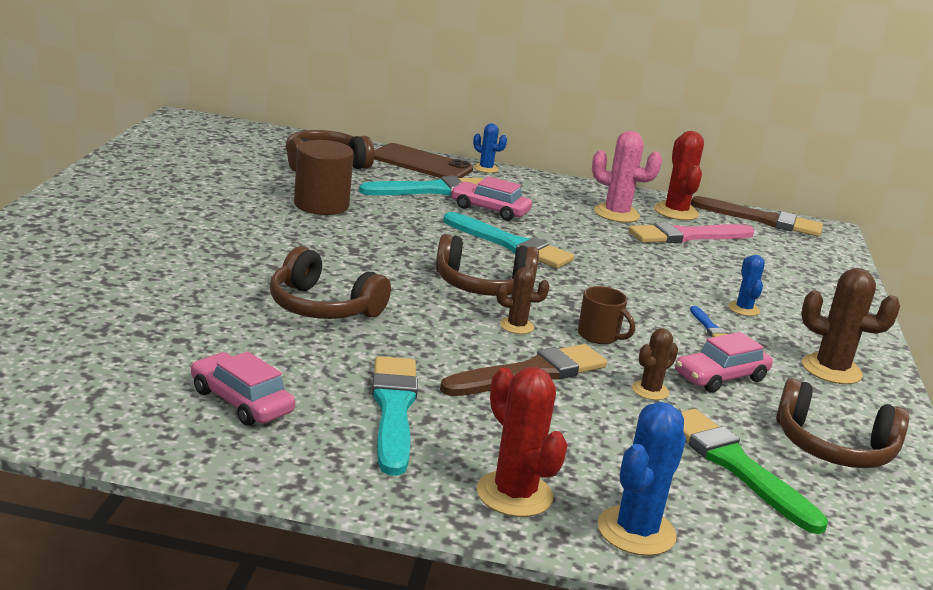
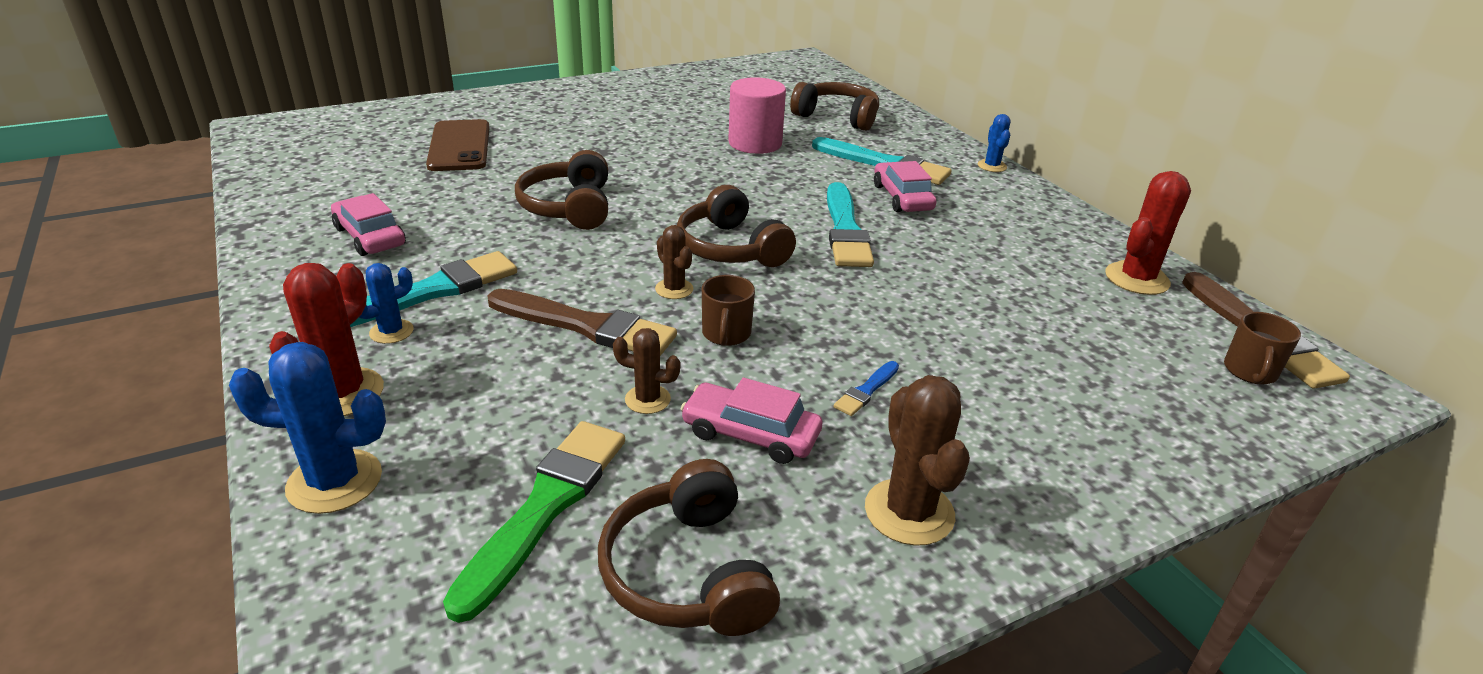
camera: 55 degrees right, 10 degrees up
(241, 401) = (370, 236): pink car -> pink car turned 45 degrees counterclockwise
(321, 205) = (755, 143): brown cylinder -> pink cylinder
(421, 163) = (931, 142): brown phone -> brown phone (459, 146)
(616, 214) = (1045, 251): pink cactus -> none
(687, 236) = (1086, 305): pink brush -> none
(743, 309) = (962, 398): blue cactus -> blue cactus (391, 332)
(791, 240) = (1250, 372): none -> brown mug

